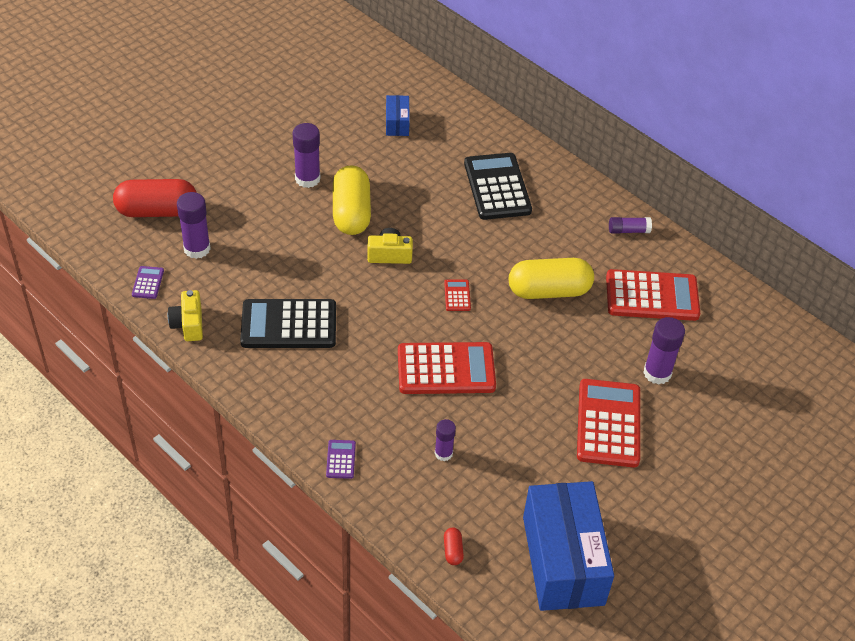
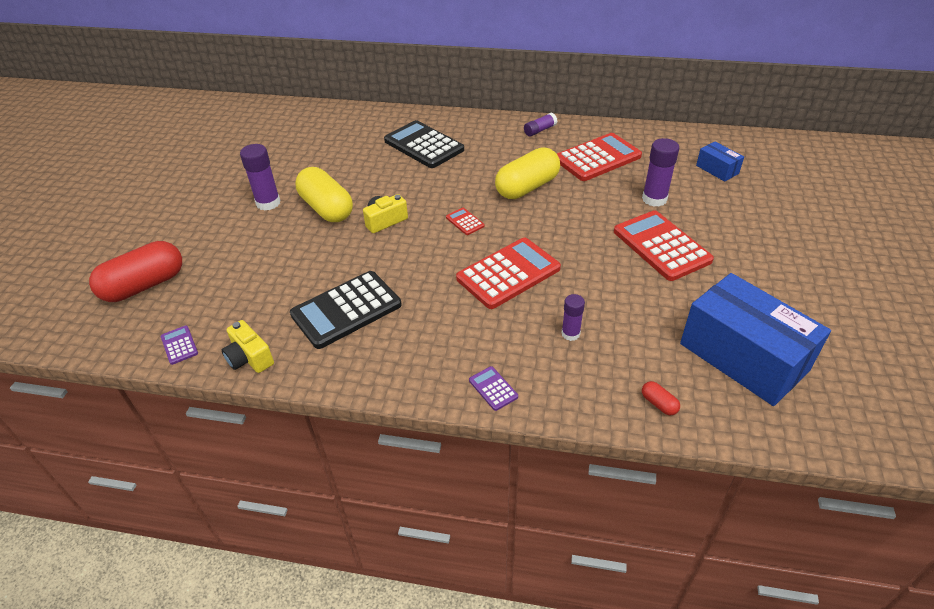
camera: 30 degrees left, 5 degrees down
(197, 249) = (208, 295): purple glue stick -> none
(397, 123) = (309, 140): blue box -> blue box (717, 169)

